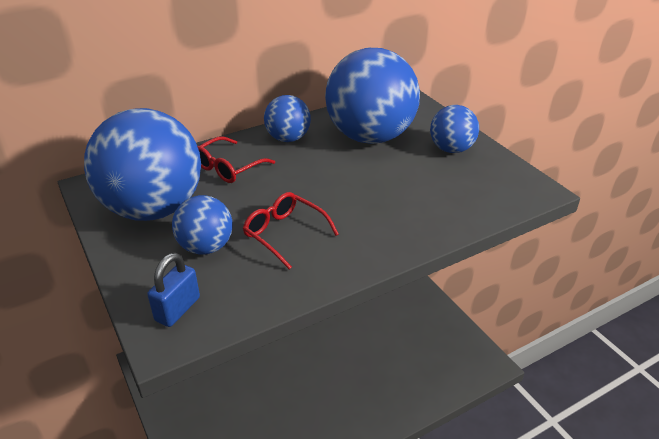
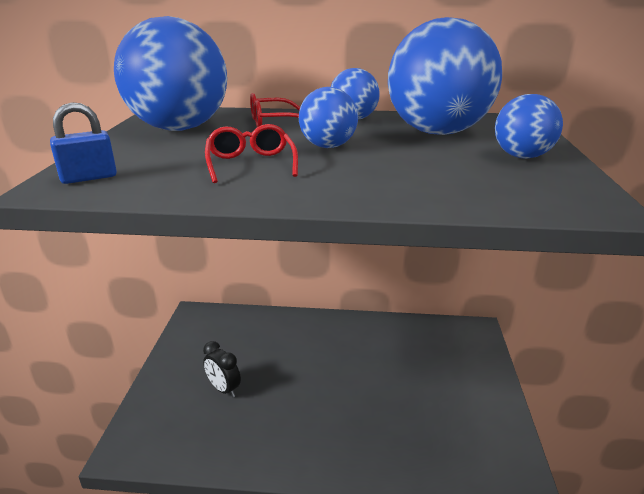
camera: 35 degrees right, 10 degrees down
(206, 247) = (176, 154): blue ball -> blue ball (328, 146)
(243, 414) = (223, 389): none -> black clock

